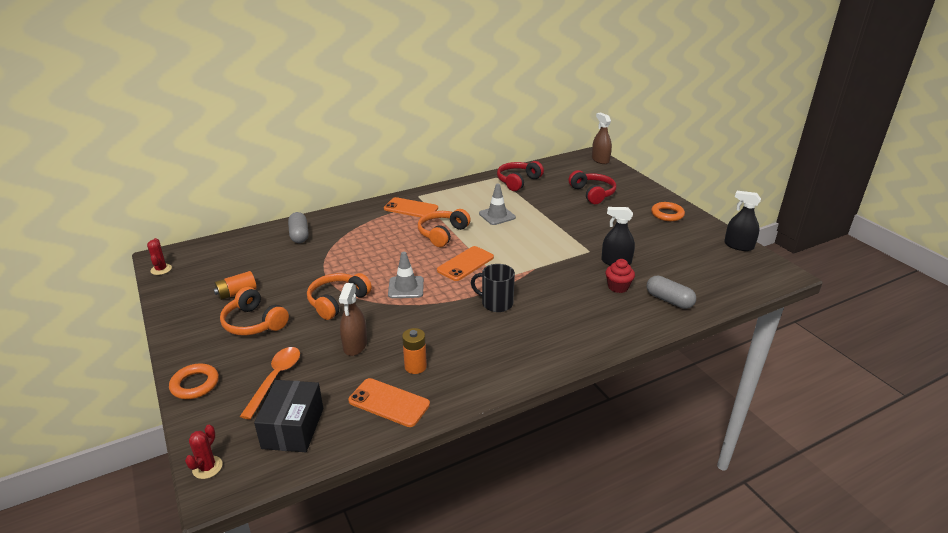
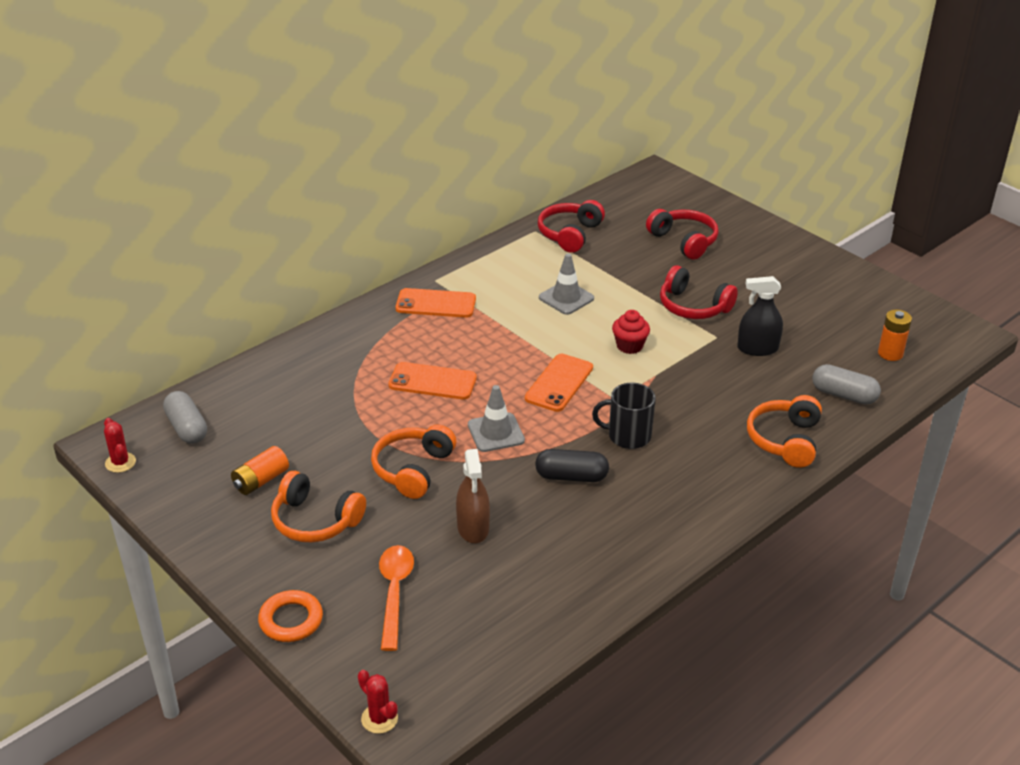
camera: 15 degrees left, 5 degrees up
(207, 467) = (379, 719): red cactus -> red cactus turned 45 degrees counterclockwise
(293, 428) = (457, 650): black box -> none
(299, 235) = (294, 373): grey capsule -> grey capsule (186, 428)
(389, 403) = (558, 595): orange phone -> orange phone (432, 381)
(415, 366) = (567, 542): orange battery -> orange battery (890, 353)
(442, 234) = (503, 340): orange headphones -> orange headphones (784, 440)
(442, 323) = (571, 476): none -> black capsule
(581, 231) = (693, 306): none -> red headphones
(600, 160) = (672, 180): brown spray bottle -> none
(618, 287) = (774, 386): red cupcake -> red cupcake (629, 346)
(667, 214) = (797, 262): orange ring -> none
(738, 246) = (904, 299): black spray bottle -> none

